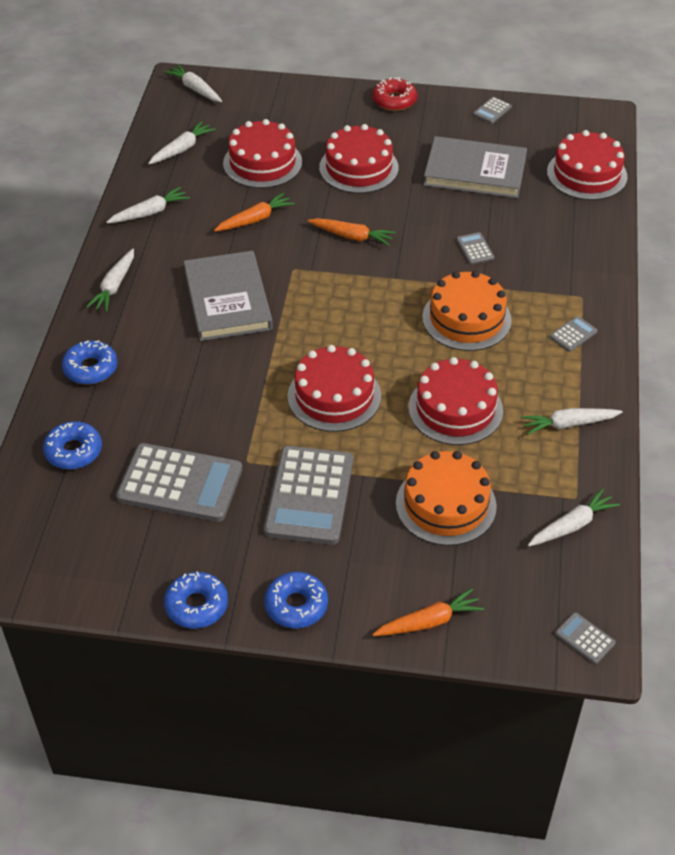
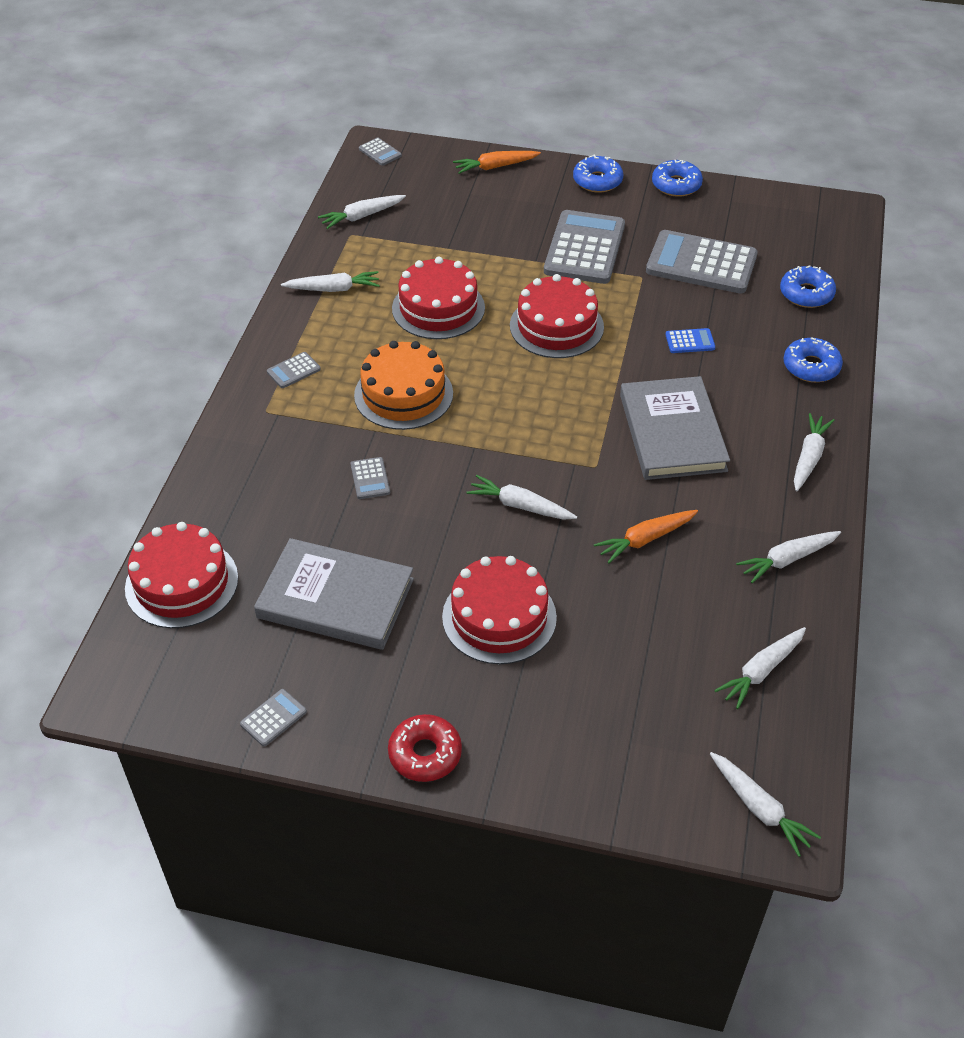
camera: 175 degrees left, 0 degrees up
(203, 388) = (690, 341): none -> blue calculator
(262, 163) = (638, 636): red cake -> none
(352, 236) = (520, 506): orange carrot -> white carrot
(446, 504) = (465, 236): orange cake -> none

